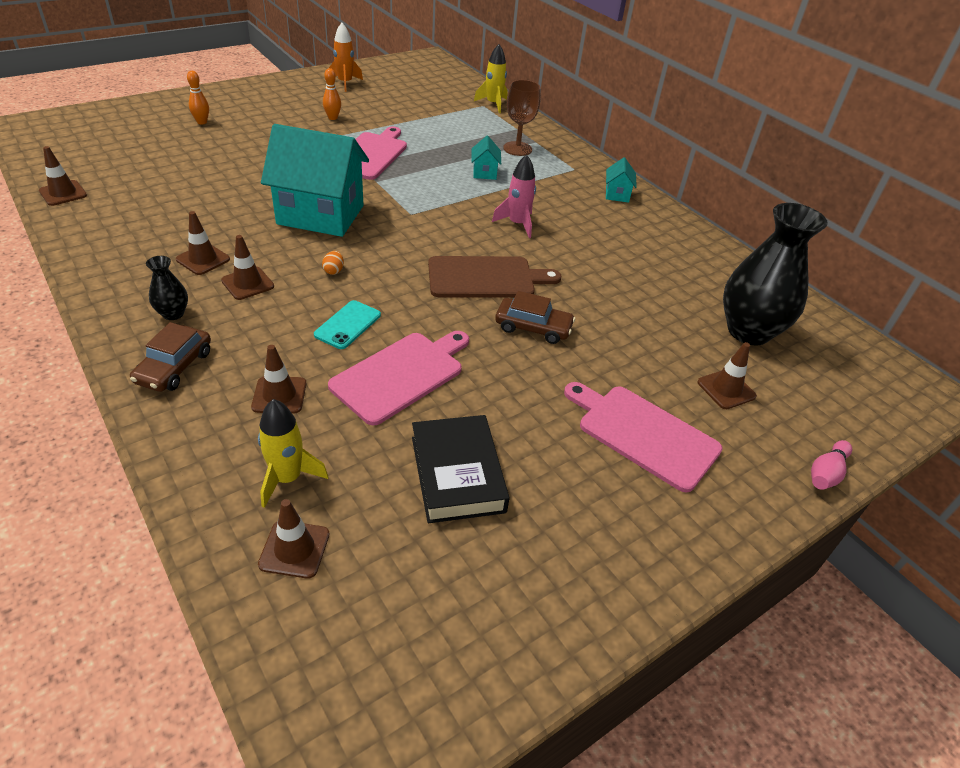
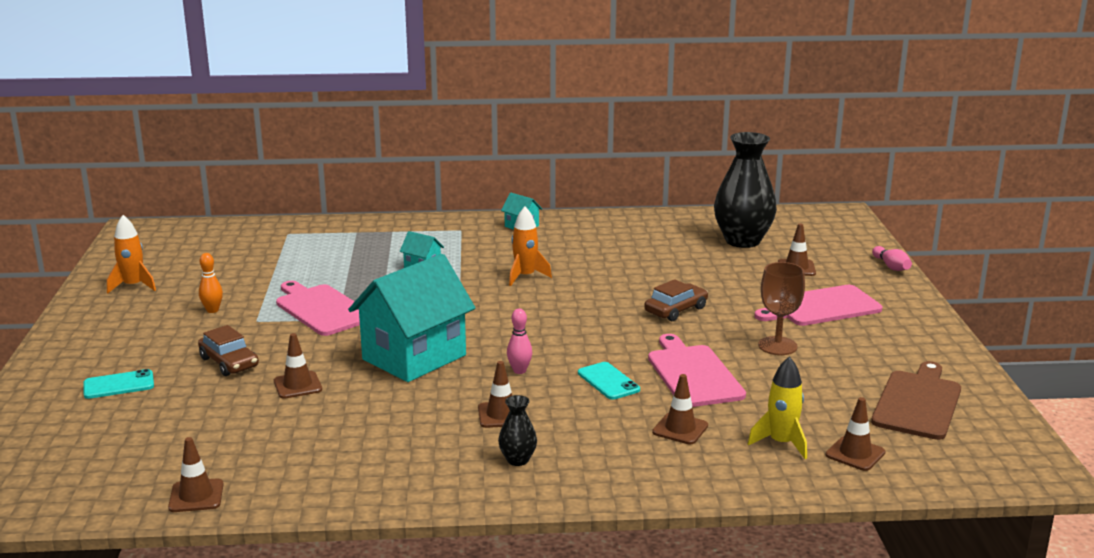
camera: 55 degrees left, 20 degrees down
(174, 367) = (603, 470): brown car -> brown car (229, 362)
(202, 122) = (119, 385): orange bowling pin -> turquoise phone
(203, 259) = (435, 431): brown traffic cone -> brown traffic cone (297, 385)
(334, 271) = (519, 371): orange egg -> pink bowling pin
(457, 474) = (818, 379): black book -> none
(486, 278) = (593, 310): brown cutting board -> brown cutting board (918, 403)
(493, 104) = (291, 228): yellow rocket -> none
(517, 149) = (396, 242): brown goblet -> brown goblet (777, 346)
(517, 224) = (525, 276): pink rocket -> orange rocket

